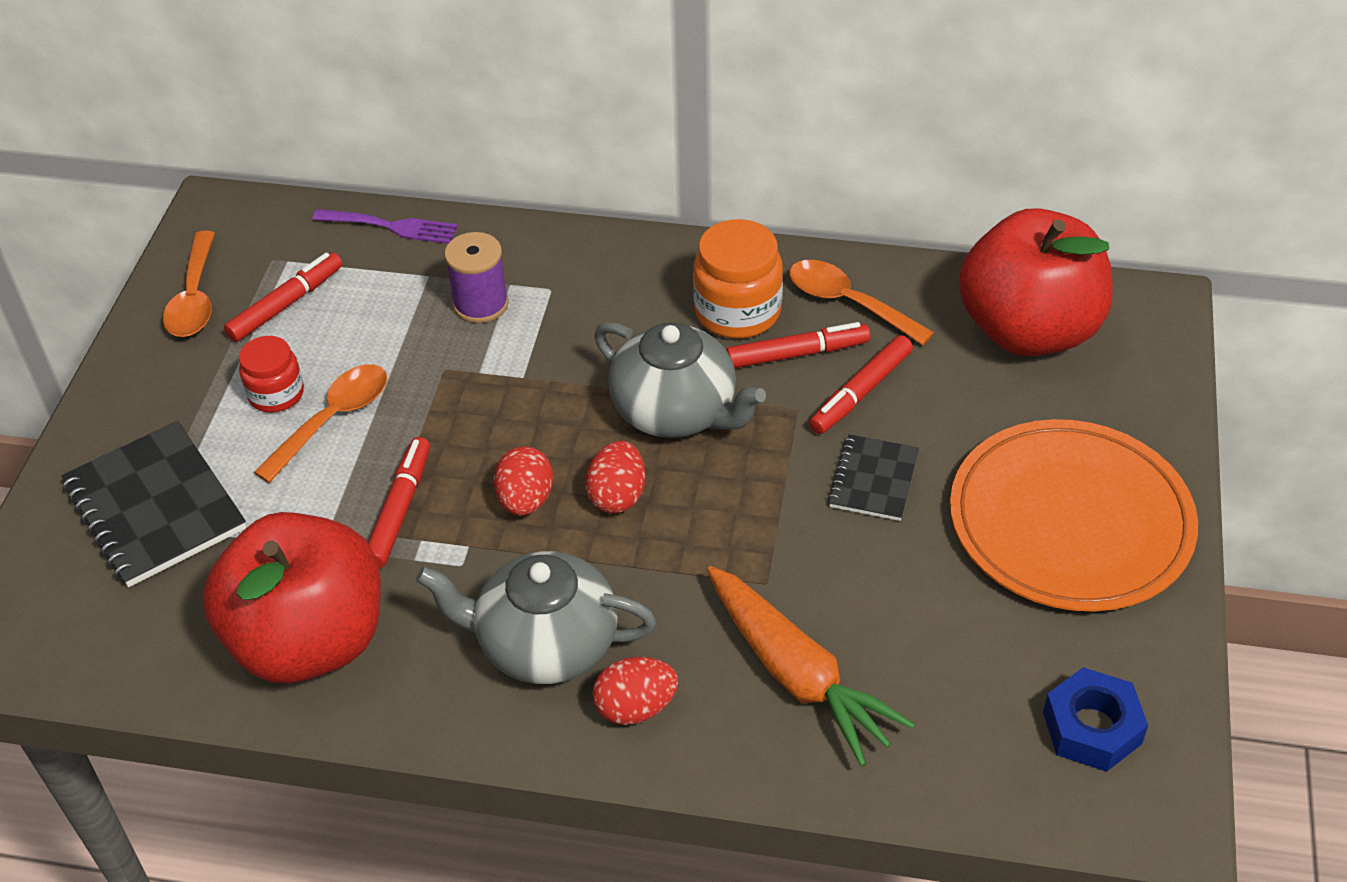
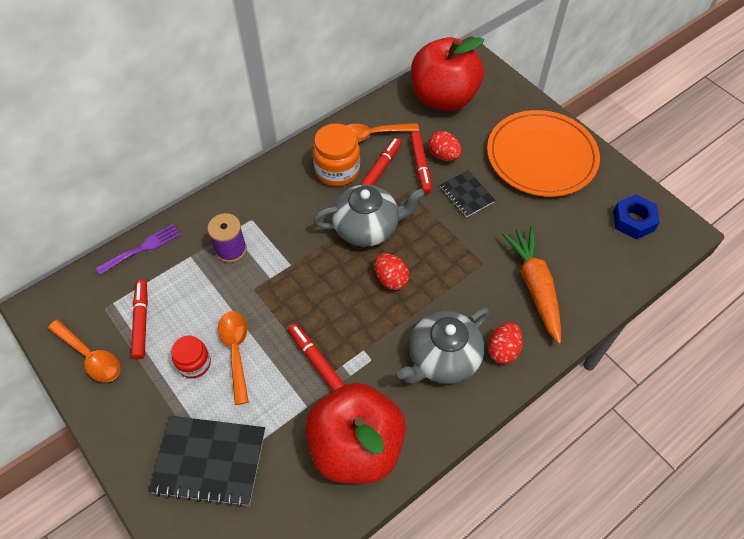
camera: 50 degrees left, 10 degrees up
(525, 500) = (360, 312): red egg -> red egg (443, 155)
(797, 674) = (534, 287): orange carrot -> orange carrot turned 105 degrees counterclockwise

